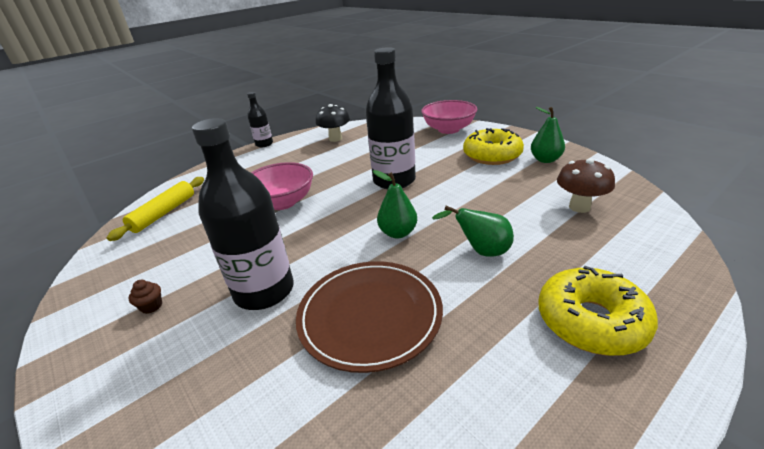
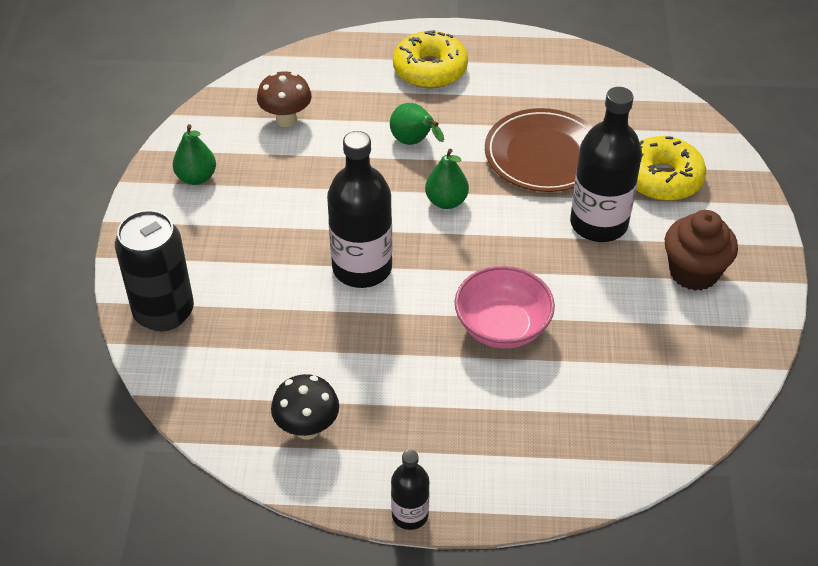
camera: 140 degrees left, 15 degrees up
(151, 306) = (693, 272): brown cupcake -> brown cupcake, size x2.48
(164, 213) = (642, 419): yellow rolling pin -> none
(448, 129) = (164, 312): pink bowl -> black can
(492, 155) = (220, 224): yellow donut -> yellow donut (662, 178)

